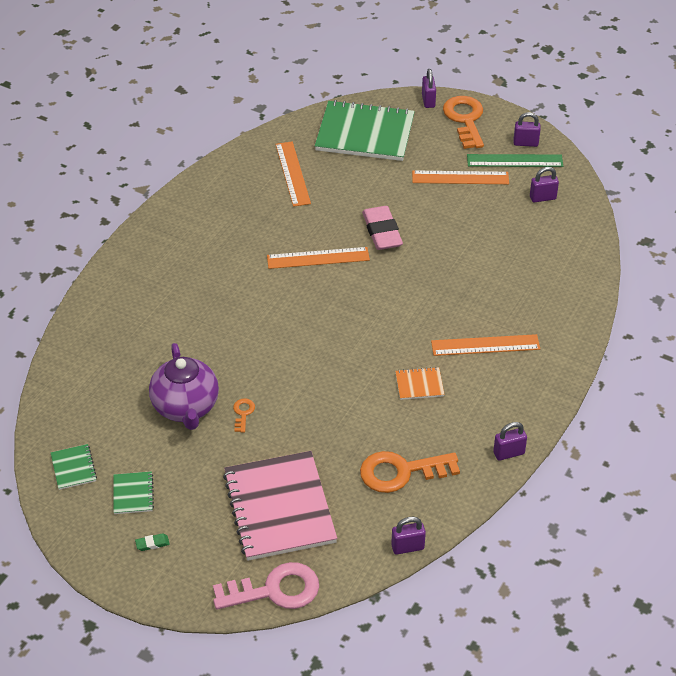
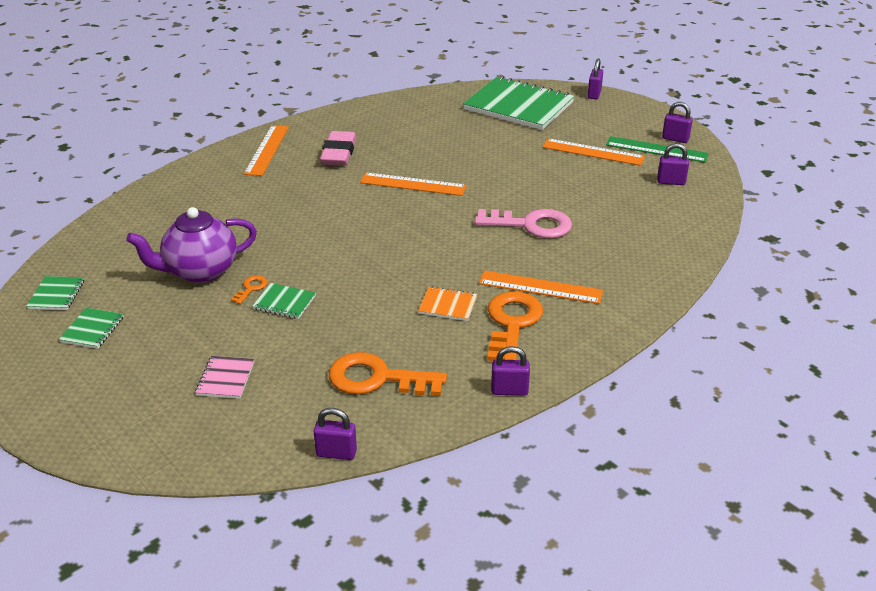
camera: 20 degrees right, 10 degrees down
(152, 544) = (74, 377): green eraser -> none
(186, 408) = (200, 271): purple teapot -> purple teapot turned 60 degrees clockwise
(275, 590) = (162, 455): pink key -> pink key (531, 225)
(279, 508) = (225, 378): pink notebook -> pink notebook, size x0.43
(281, 420) = (284, 302): none -> green notebook
(292, 173) = (431, 121): orange ruler -> orange ruler (267, 150)
(382, 232) = (489, 177): pink eraser -> pink eraser (339, 153)
(465, 119) = (623, 112): orange key -> orange key (512, 323)

